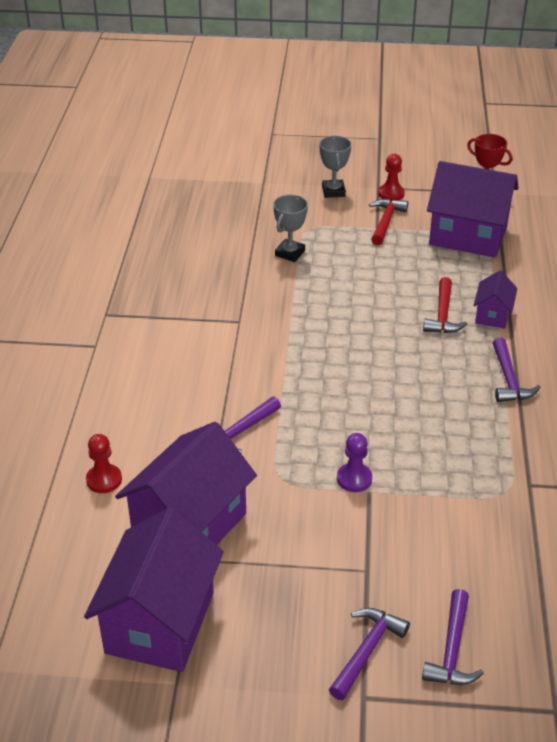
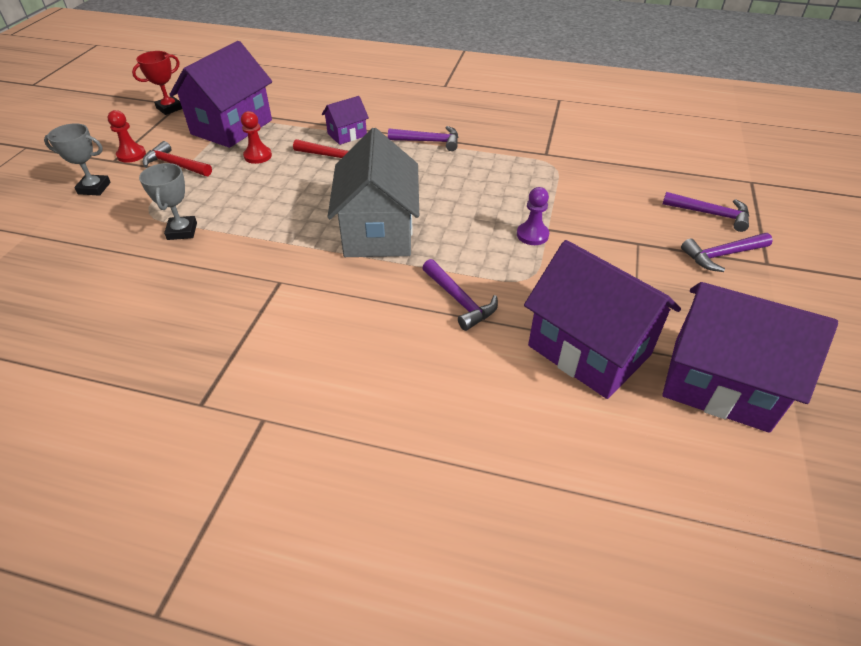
camera: 80 degrees left, 5 degrees up
(104, 480) = (517, 421): red pawn -> red pawn (258, 156)
(290, 253) = (182, 231): grey trophy -> grey trophy turned 45 degrees clockwise
(324, 366) = (378, 232): none -> grey house
(367, 651) = (722, 255): purple hammer -> purple hammer turned 60 degrees counterclockwise
(492, 315) = (347, 135): purple house -> purple house turned 60 degrees counterclockwise

